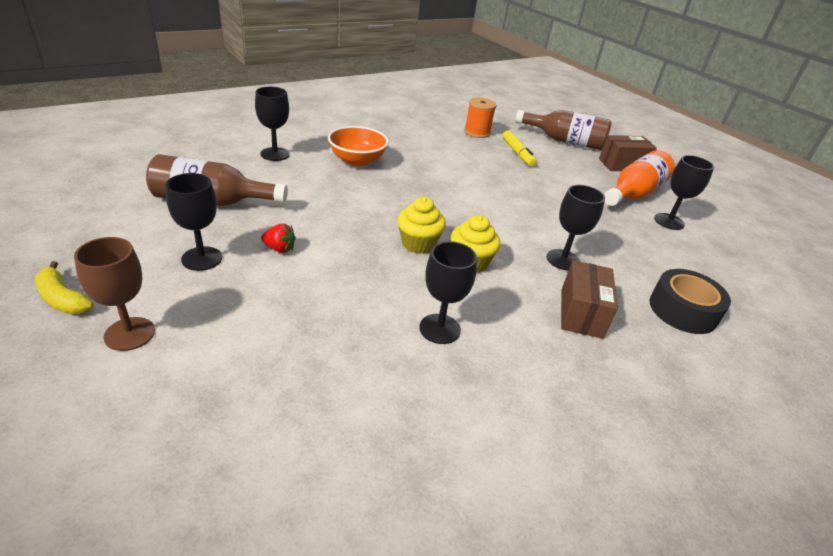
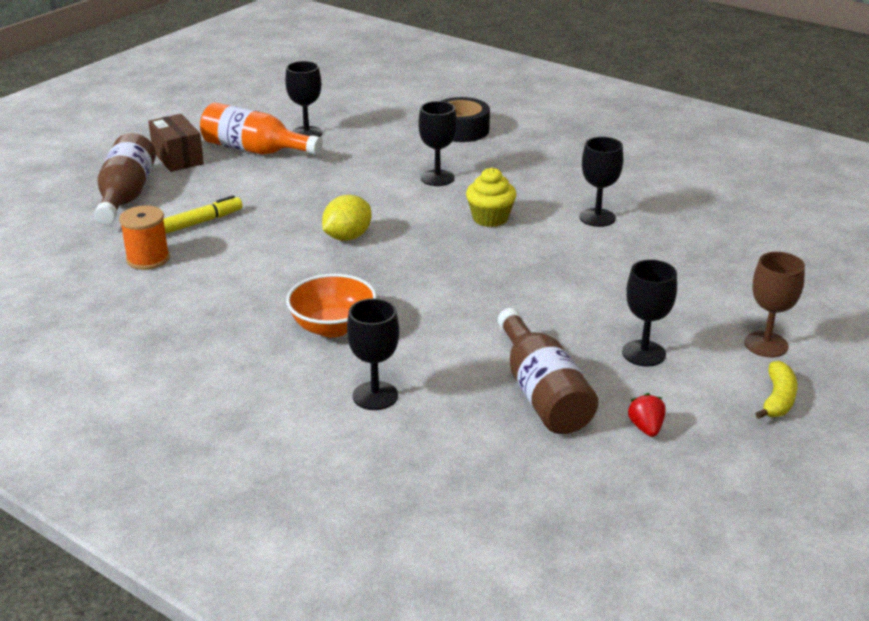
camera: 105 degrees left, 5 degrees down
(279, 249) = (579, 317): red strawberry -> red strawberry (646, 428)
(418, 244) = (487, 248): yellow cupcake -> none
(471, 193) = (347, 237): none -> yellow lemon
(581, 313) = (510, 166): brown box -> none

